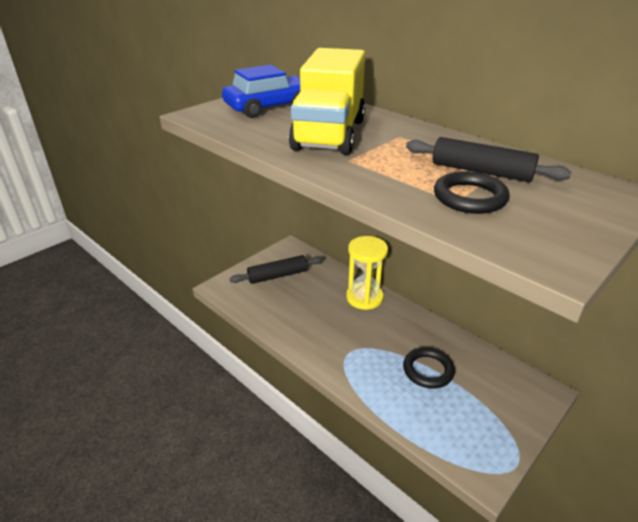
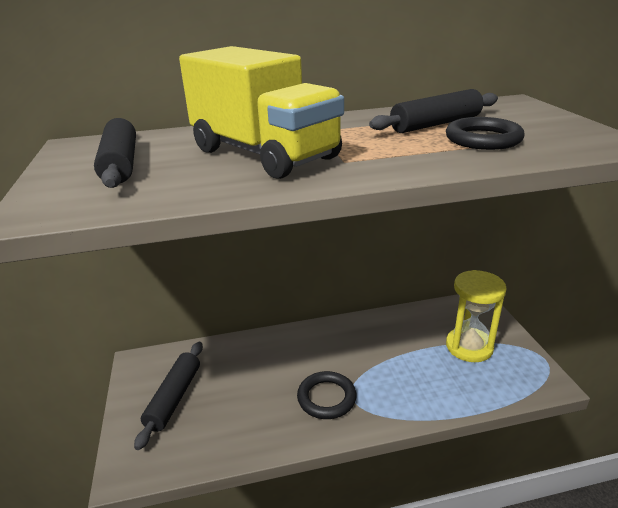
camera: 55 degrees left, 5 degrees down
(269, 107) = (120, 164): blue car -> black rolling pin
(364, 297) = (285, 345): yellow hourglass -> yellow hourglass (469, 347)
(428, 370) = (415, 354): black ring -> black ring (326, 398)

